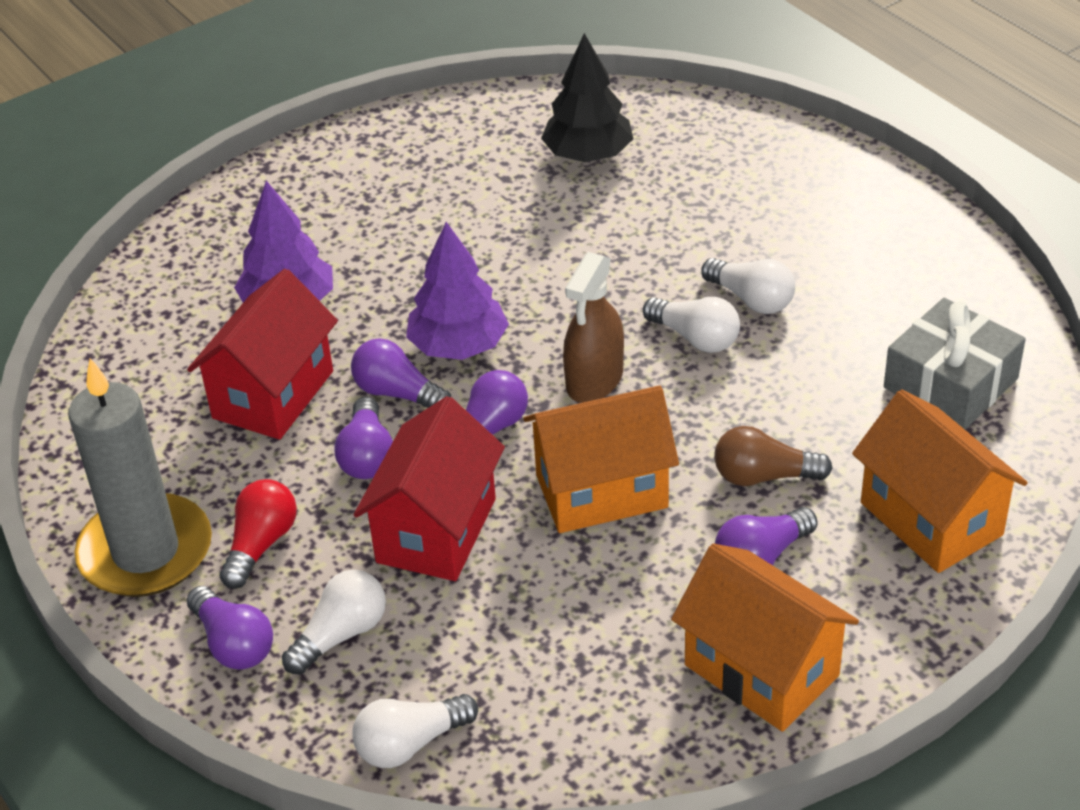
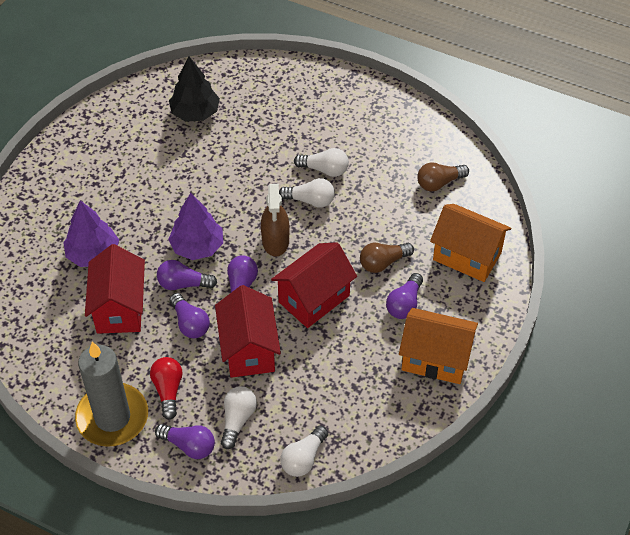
camera: 30 degrees left, 10 degrees up
(601, 491) = (314, 299): orange house -> red house
(950, 383) = (439, 183): grey gift -> brown light bulb

